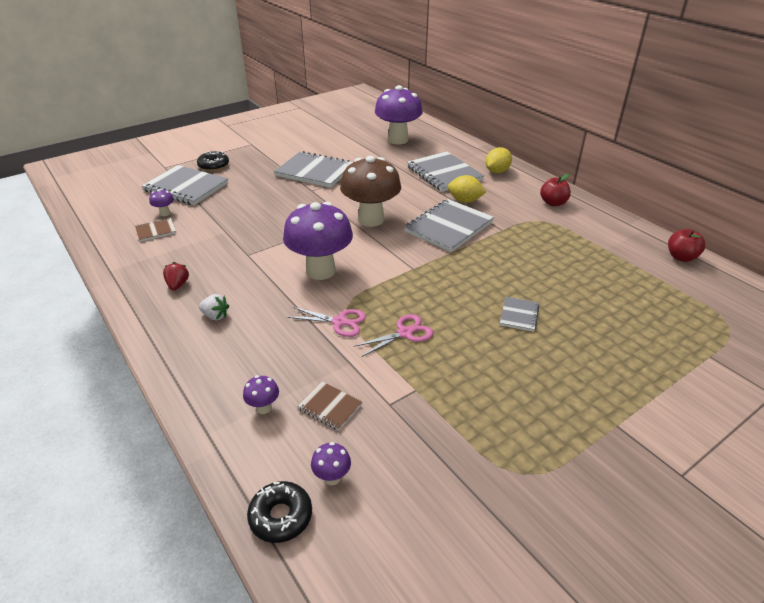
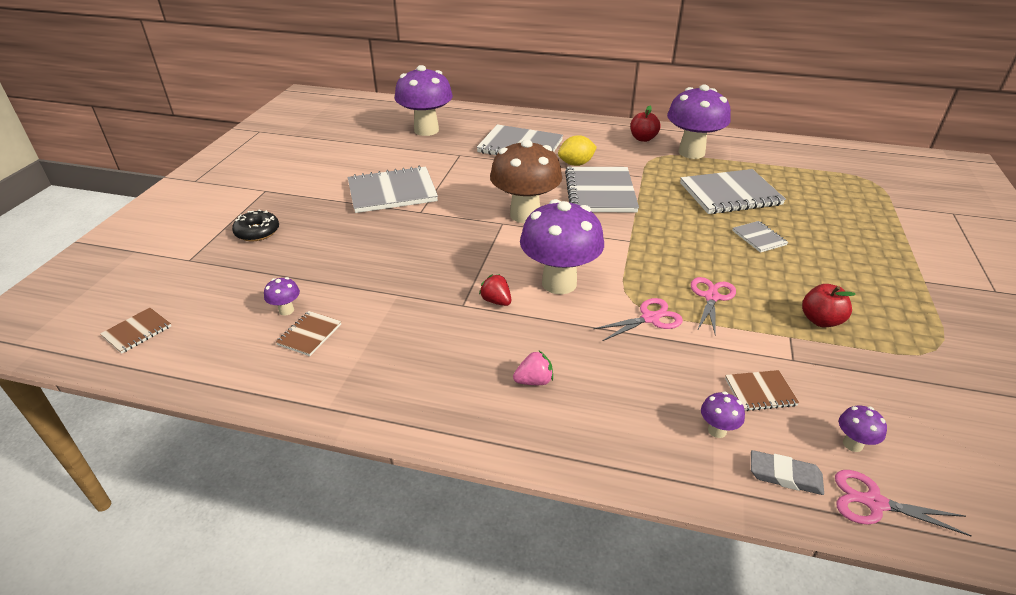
camera: 40 degrees left, 0 degrees up
(96, 192) = (137, 331): none -> brown notebook
(178, 285) = (440, 375): red strawberry -> red strawberry (496, 301)
(186, 187) = (263, 270): grey notebook -> grey notebook (730, 194)
(215, 316) = (534, 381): white strawberry -> pink strawberry
(256, 459) = (785, 475): none -> grey eraser
(281, 516) = (874, 503): black donut -> pink scissors
(497, 171) = (560, 128): yellow lemon -> none
(578, 229) = (691, 152): none -> purple mushroom
(681, 257) = (780, 145): red apple -> red apple (820, 320)

